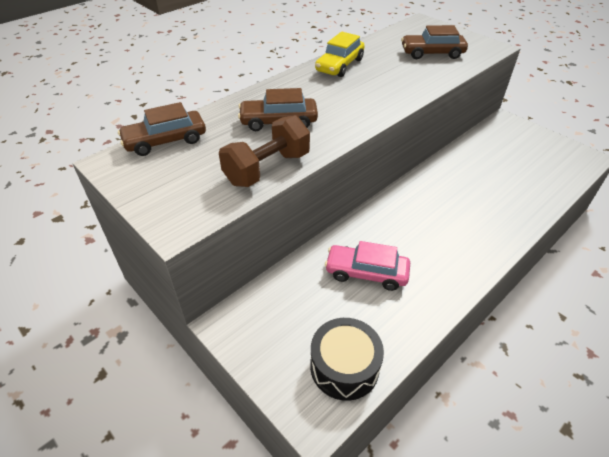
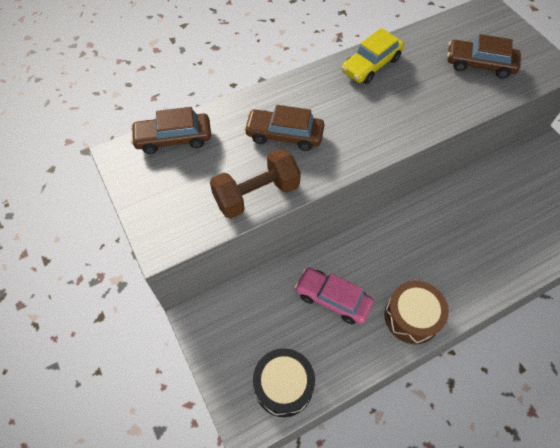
camera: 15 degrees right, 15 degrees up
(451, 271) = (412, 317): none -> brown drum

